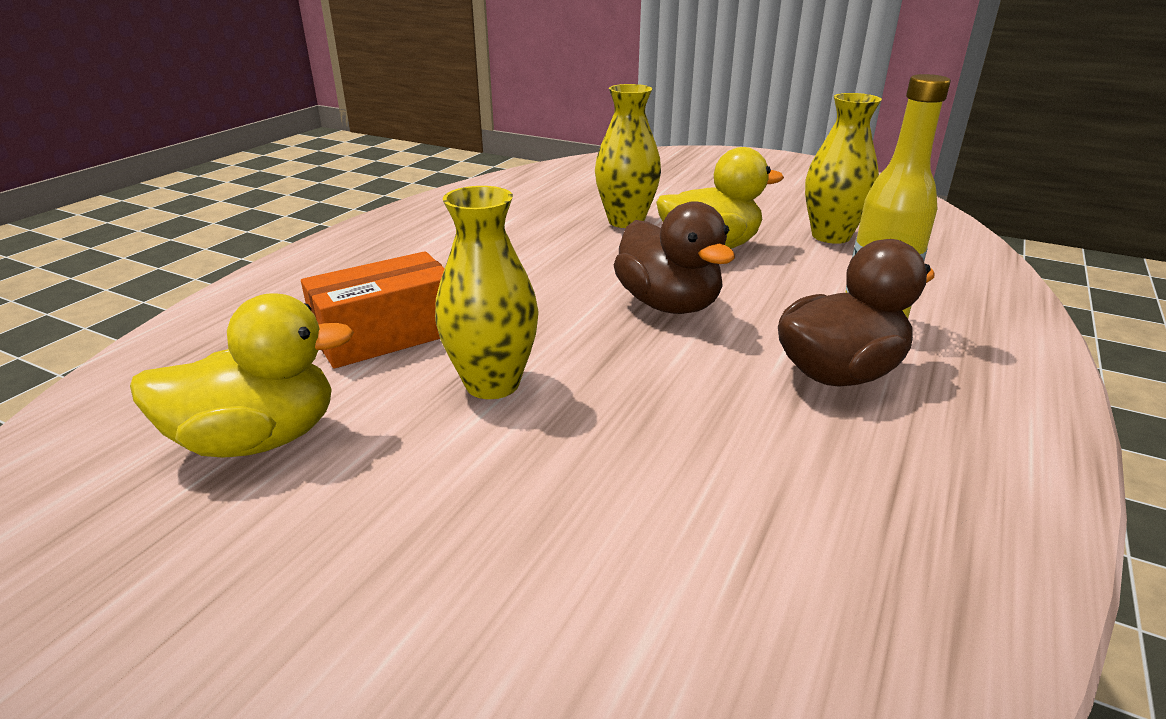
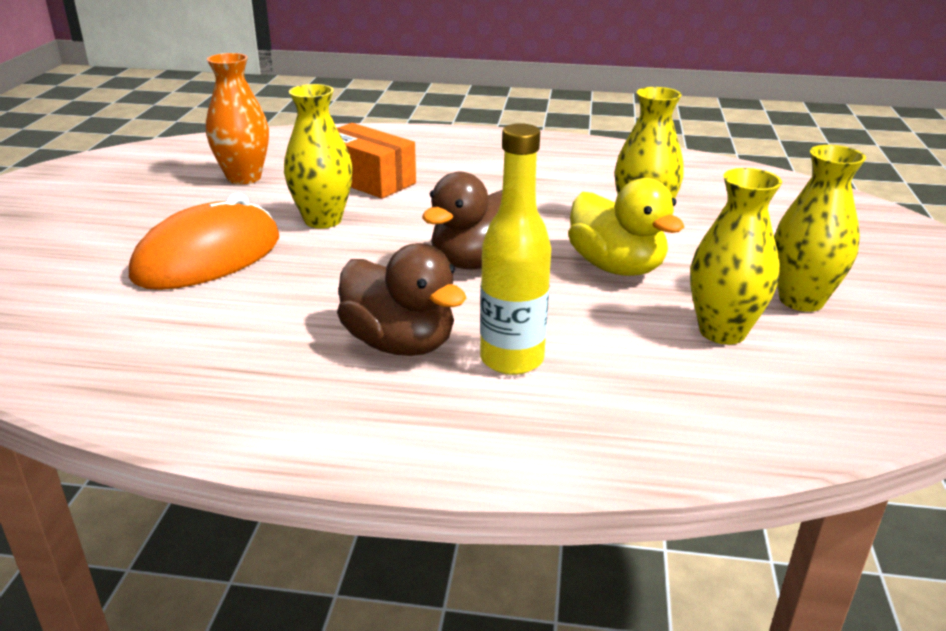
camera: 70 degrees right, 0 degrees up
(258, 440) = (244, 178): yellow duck -> orange vase
(553, 500) = (208, 257): none -> orange mouse
(787, 204) = (801, 300): none -> yellow vase

